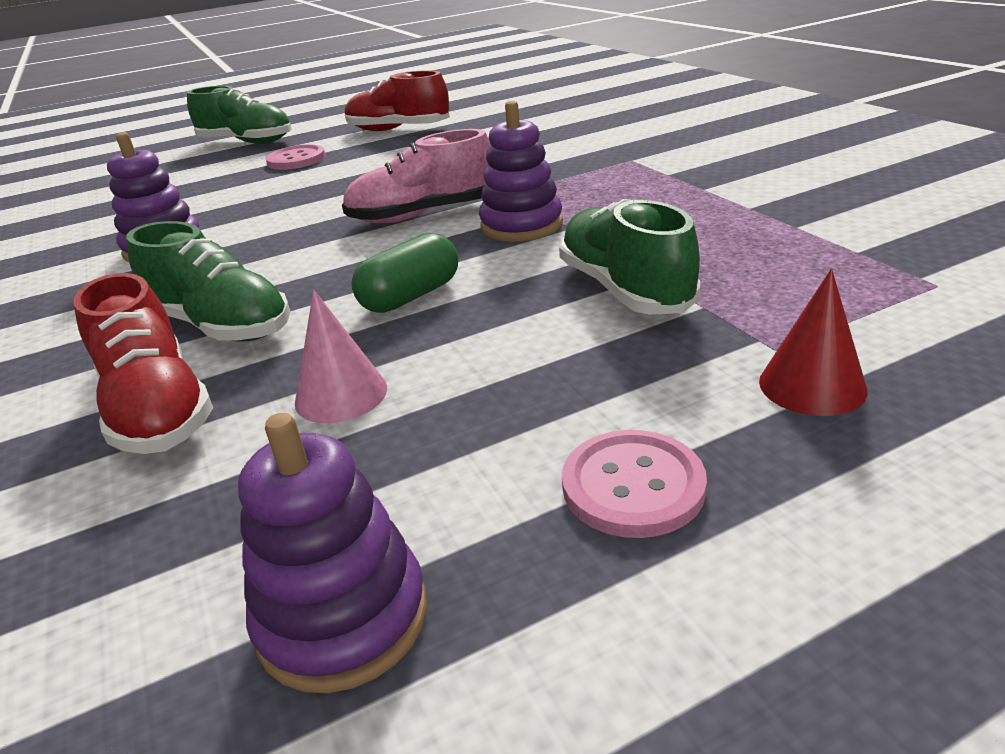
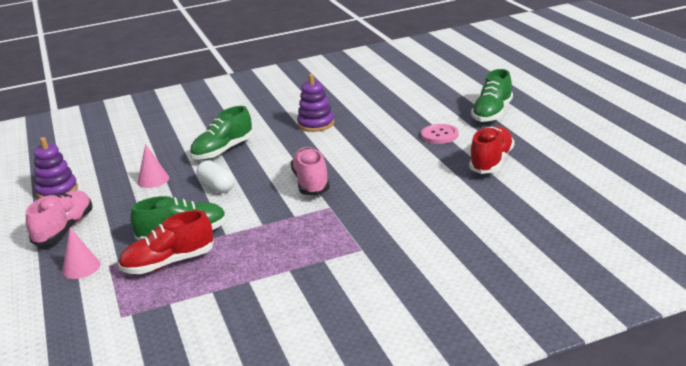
camera: 95 degrees right, 5 degrees down
(158, 409) = (171, 151): red shoe -> red shoe (169, 263)
(411, 296) = (217, 186): green capsule -> white capsule
(521, 225) = (275, 210): purple stacking toy -> none
(633, 486) = (64, 229): pink button -> pink shoe
(812, 385) = (81, 268): red cone -> pink cone

